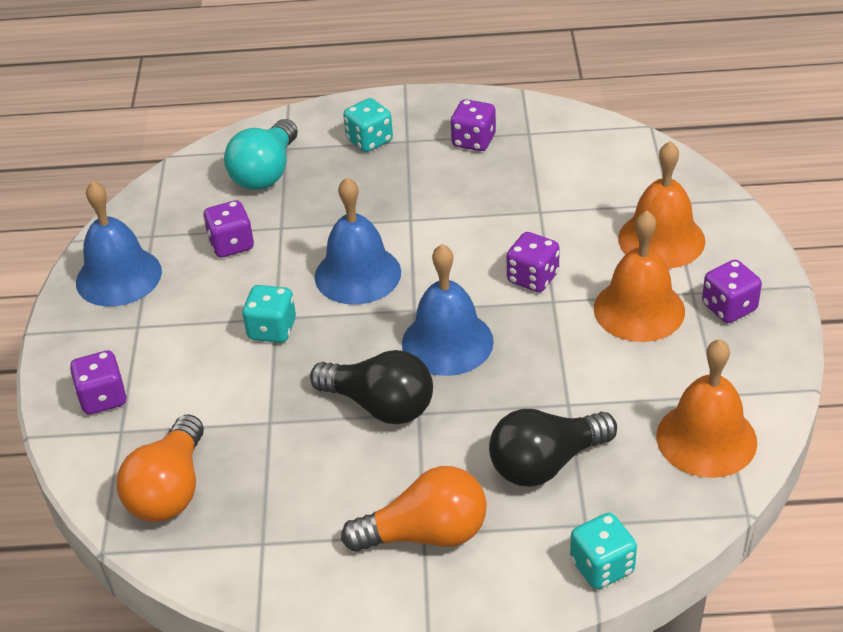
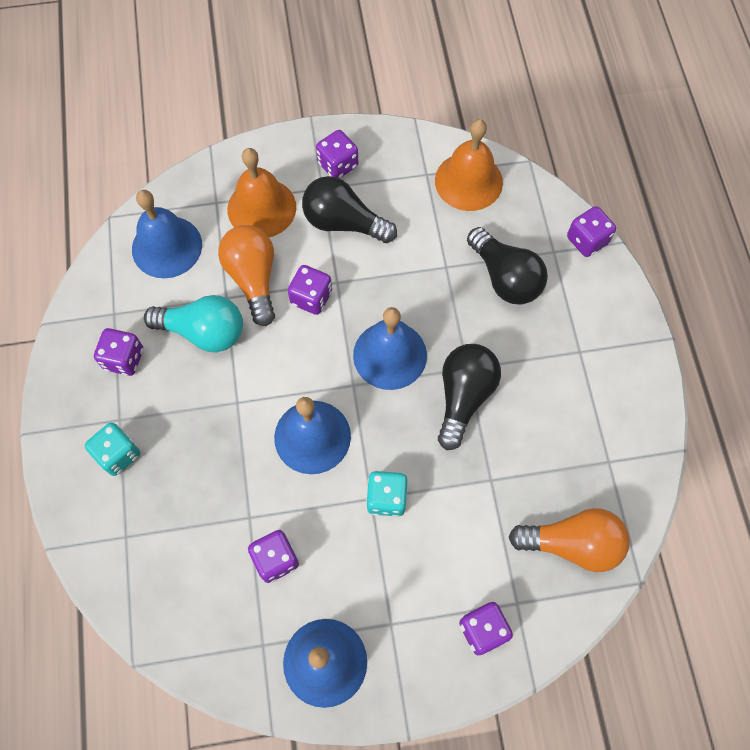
camera: 100 degrees left, 25 degrees up
(266, 172) = (165, 548): turquoise light bulb -> turquoise light bulb (204, 332)
(426, 534) = (580, 349): orange light bulb -> orange light bulb (253, 278)
(602, 566) = (587, 240): turquoise dice -> purple dice
(609, 167) = (167, 246): none -> blue bell
(639, 309) = (343, 222): orange bell -> black light bulb

